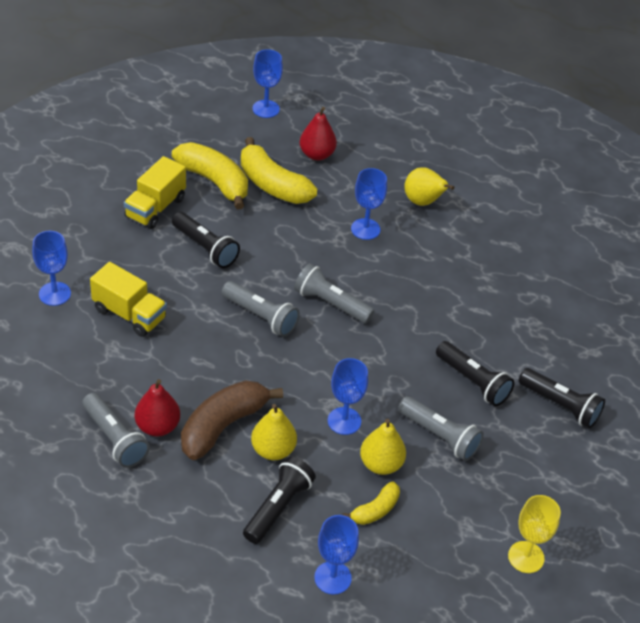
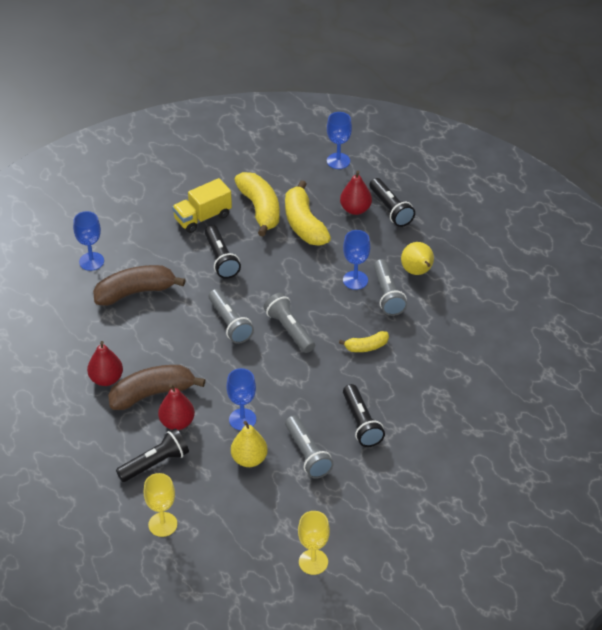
camera: 30 degrees right, 0 degrees up
(115, 438) = (72, 377): grey flashlight -> grey flashlight (387, 295)
(129, 314) = (135, 292): yellow truck -> brown banana
(273, 450) = (177, 422): yellow pear -> red pear
(332, 578) = (162, 524): blue goblet -> yellow goblet
(375, 510) = (223, 490): yellow banana -> yellow banana (366, 347)
(560, 405) = (419, 463): black flashlight -> black flashlight (390, 209)

